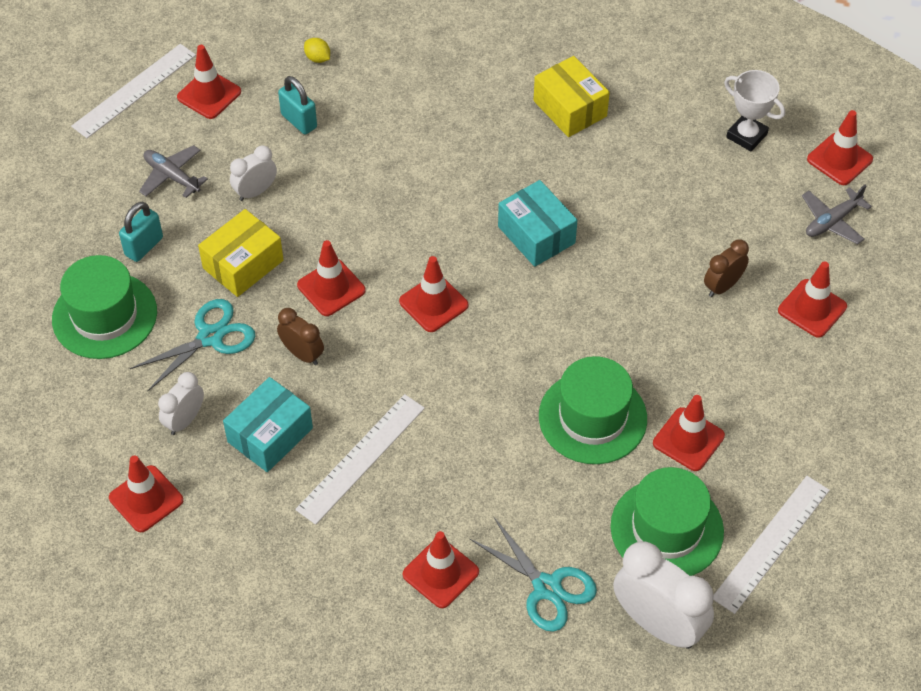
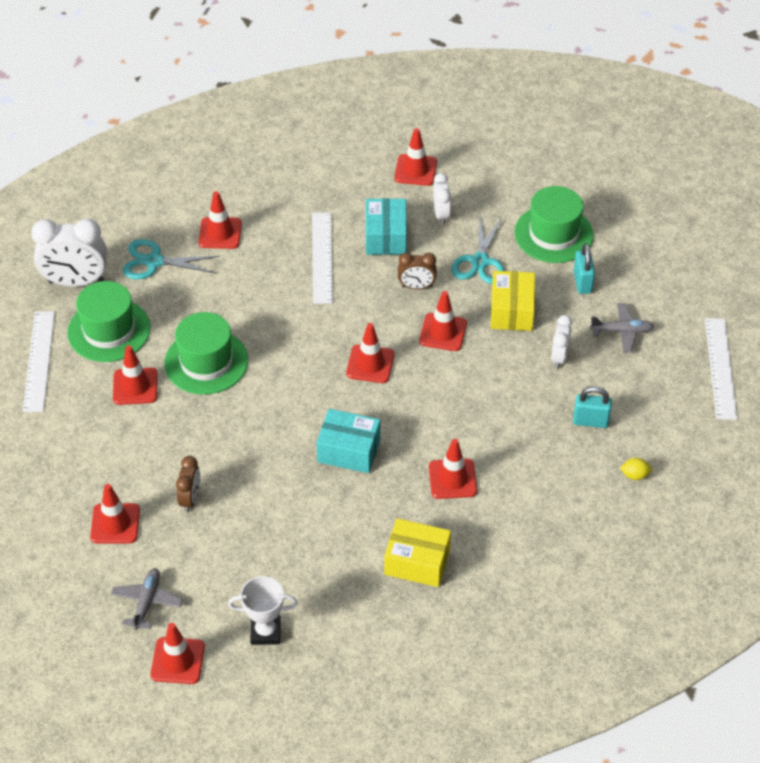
camera: 140 degrees right, 5 degrees down
(209, 94) = (671, 398): red traffic cone -> red traffic cone (452, 479)

